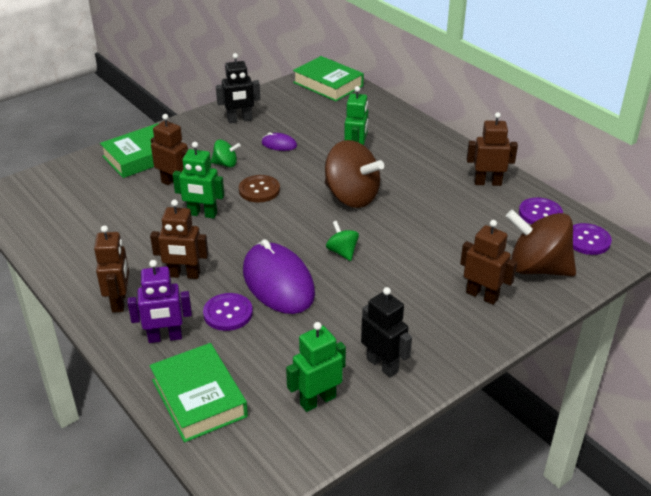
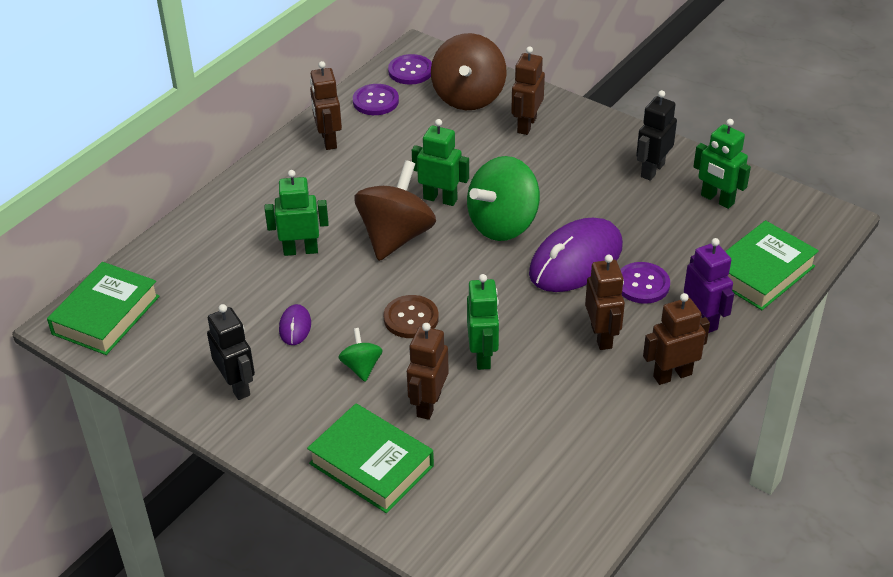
camera: 105 degrees left, 5 degrees up
(342, 252) = (503, 224): green spinning top -> green spinning top, size x2.09
(389, 225) = (440, 199): none -> green robot

